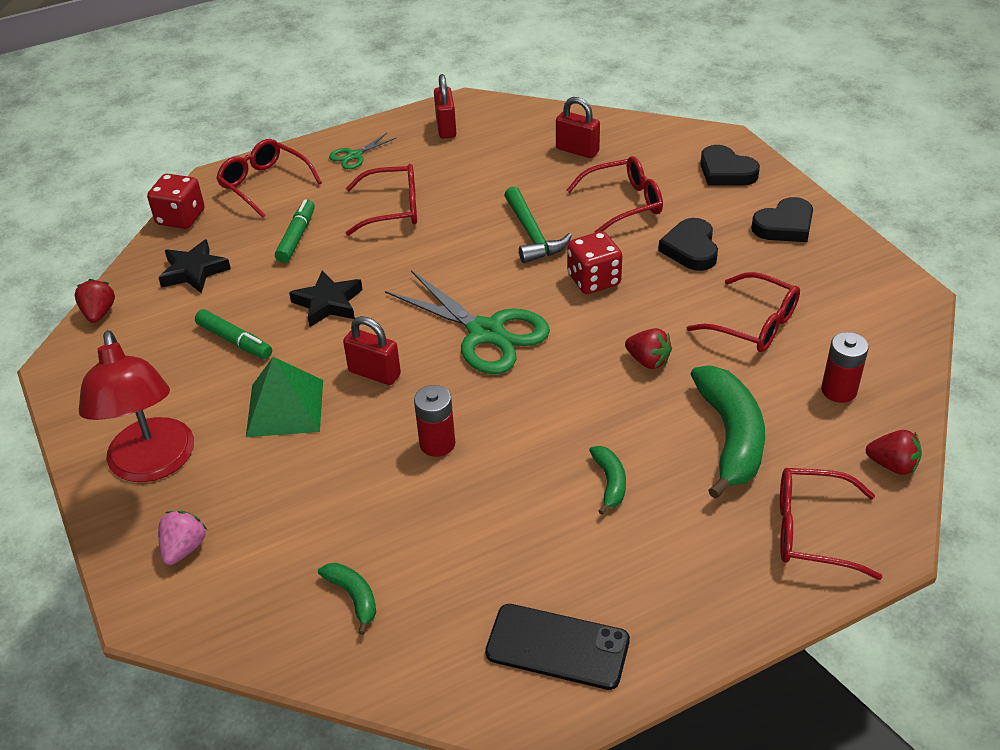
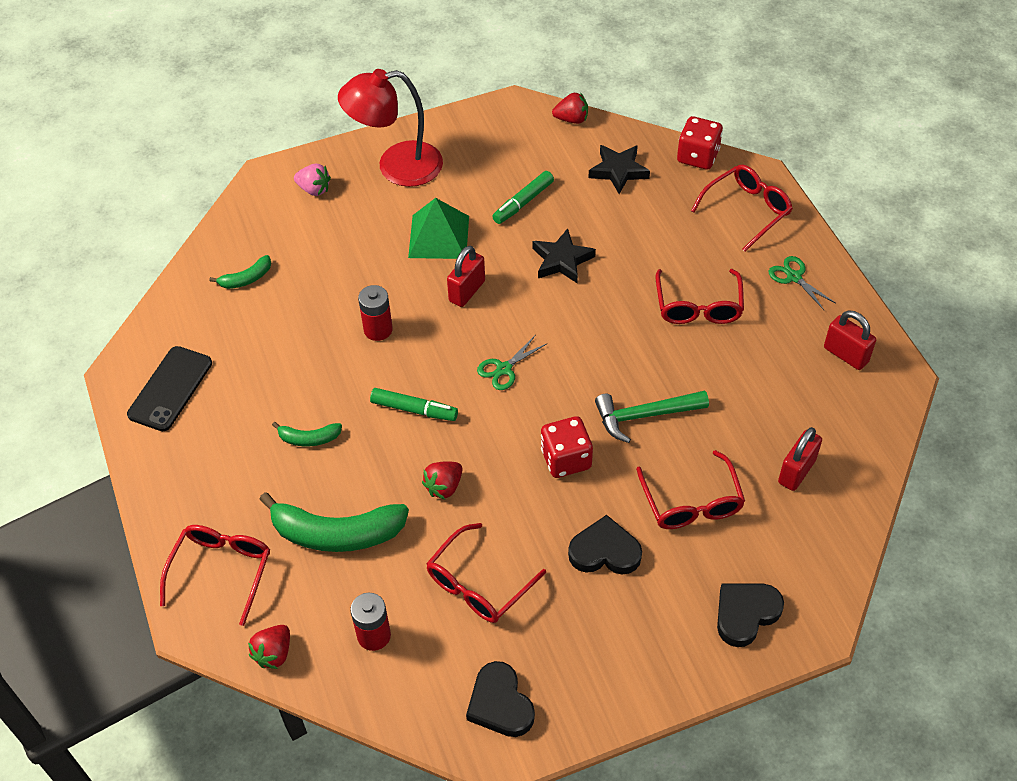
camera: 95 degrees right, 10 degrees up
(296, 237) = (660, 236): green marker -> green marker (414, 409)
(446, 128) = (846, 355): red padlock -> red padlock turned 45 degrees clockwise
(486, 332) = (504, 369): green scissors -> green scissors, size x0.47
(784, 226) = (635, 651): black heart -> black heart (500, 704)

